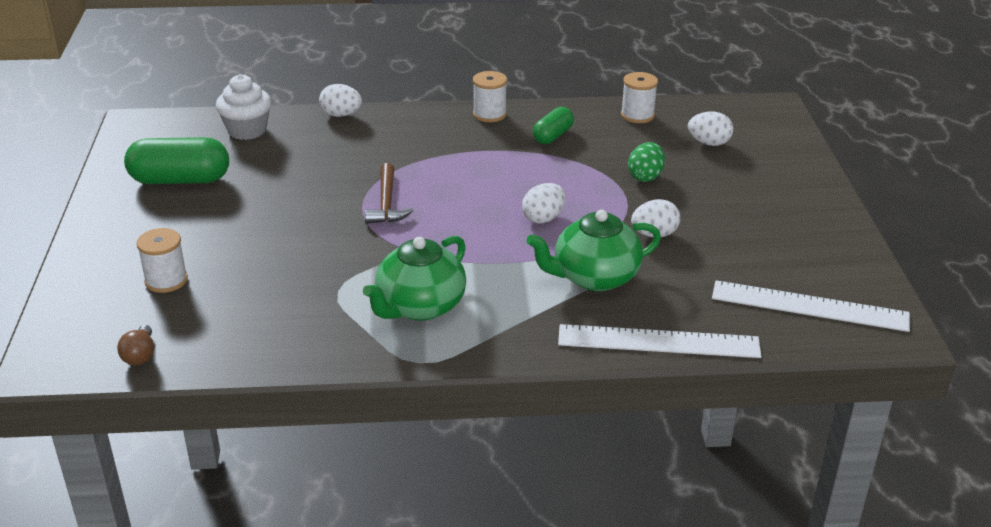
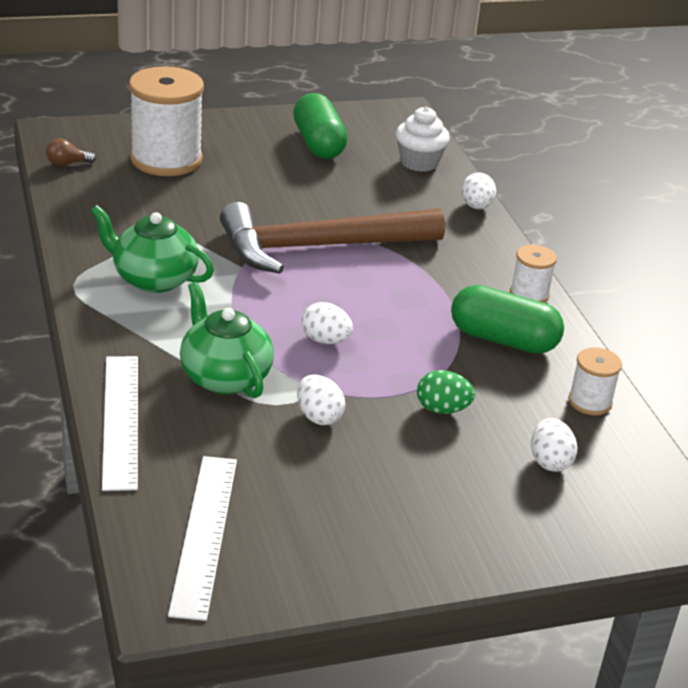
camera: 75 degrees right, 0 degrees up
(166, 280) = (166, 159): white spool -> white spool, size x2.03
(387, 203) = (320, 247): brown hammer -> brown hammer, size x2.27
(553, 136) = (503, 339): green capsule -> green capsule, size x1.71

